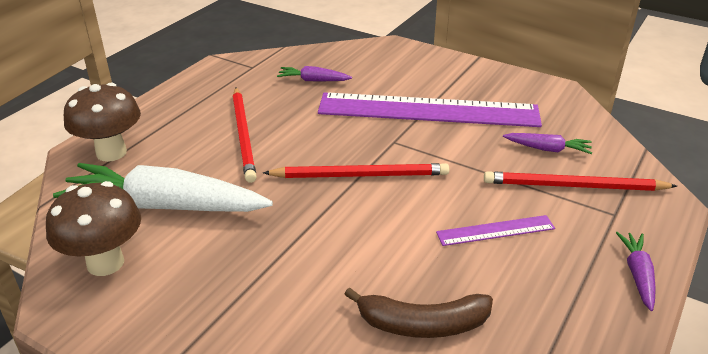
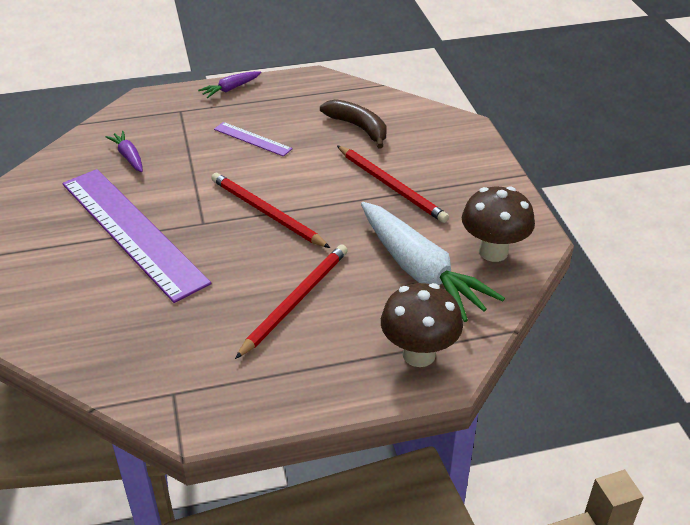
camera: 135 degrees left, 5 degrees up
(313, 80) = (153, 328): purple carrot -> none
(573, 186) = (166, 132): red pencil -> red pencil (391, 186)

